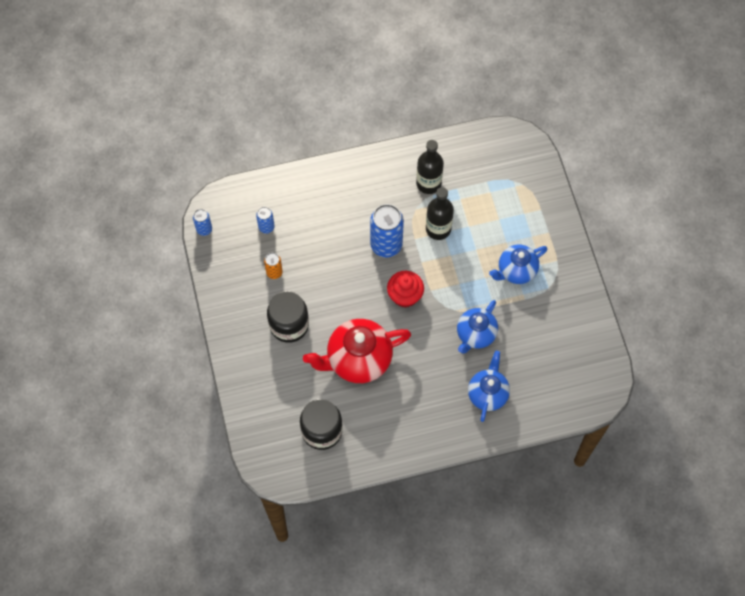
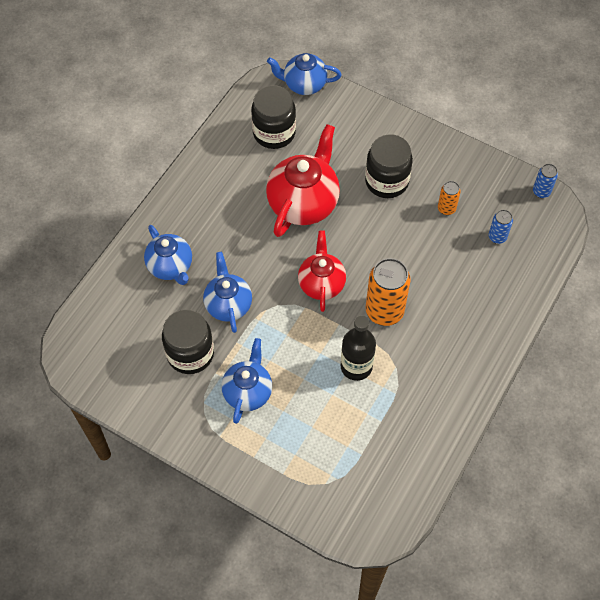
camera: 135 degrees right, 5 degrees down
(260, 451) = (304, 84): none -> blue teapot
(386, 245) = (384, 311): blue can -> orange can
(405, 296) = (321, 283): red cupcake -> red teapot
(428, 183) = (411, 401): black bottle -> none
(529, 324) = (190, 353): none -> black jar

